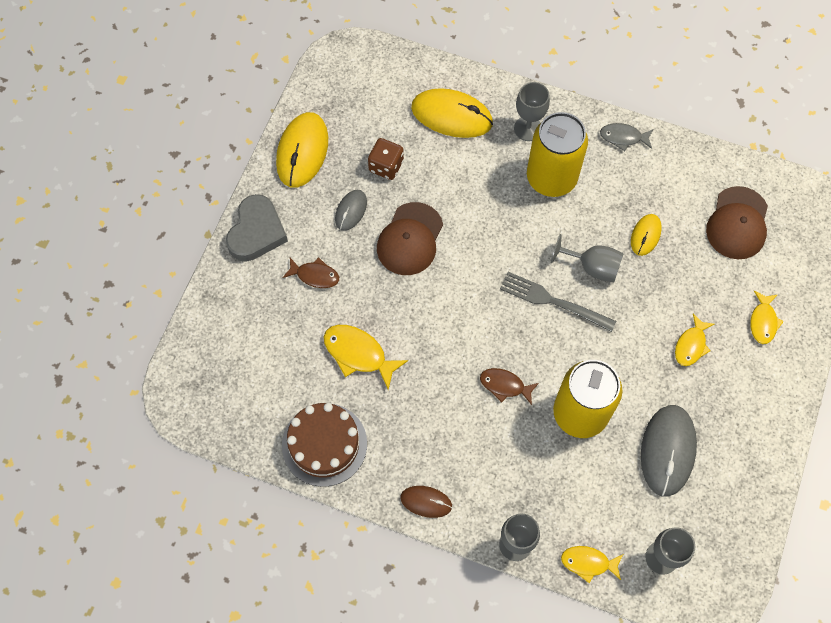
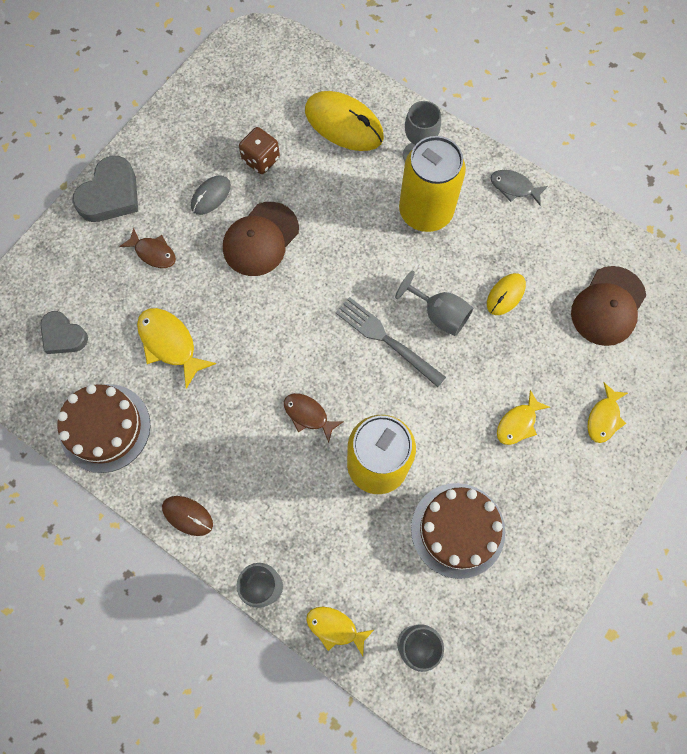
camera: 15 degrees right, 5 degrees up
(257, 371) = (63, 335): none -> grey heart
(302, 151) = (182, 125): yellow mouse -> none
(667, 451) = (457, 530): grey mouse -> brown cake

